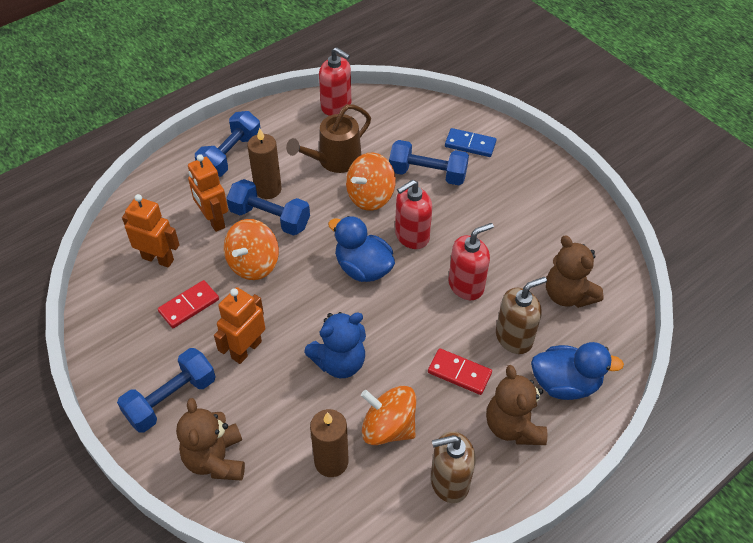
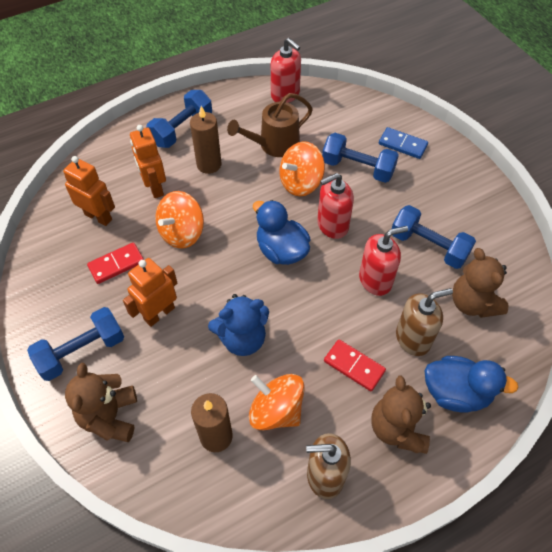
camera: 10 degrees right, 5 degrees up
(270, 218) = (205, 192): blue dumbbell -> blue dumbbell (428, 246)

